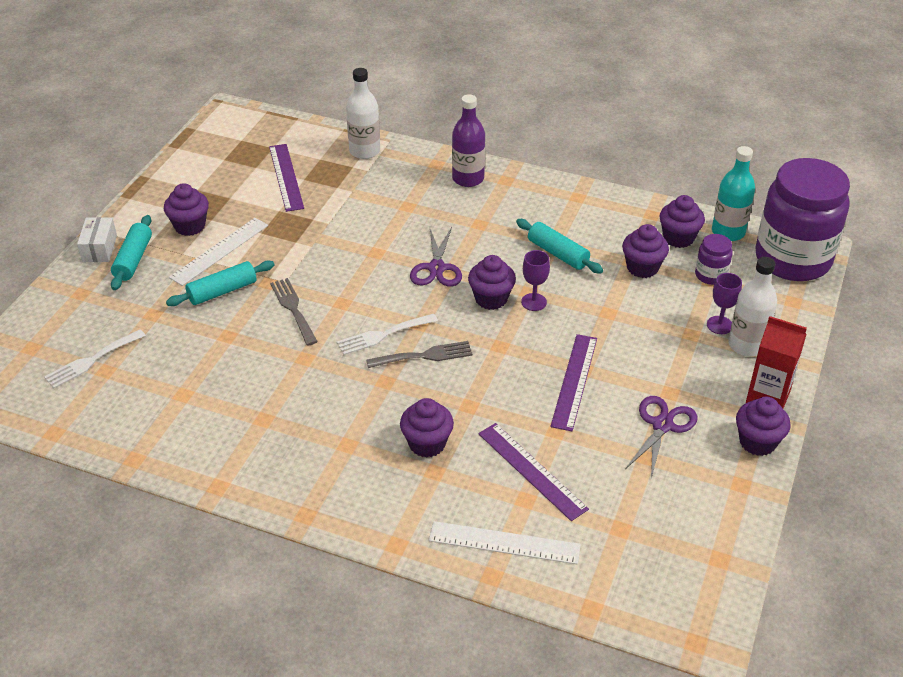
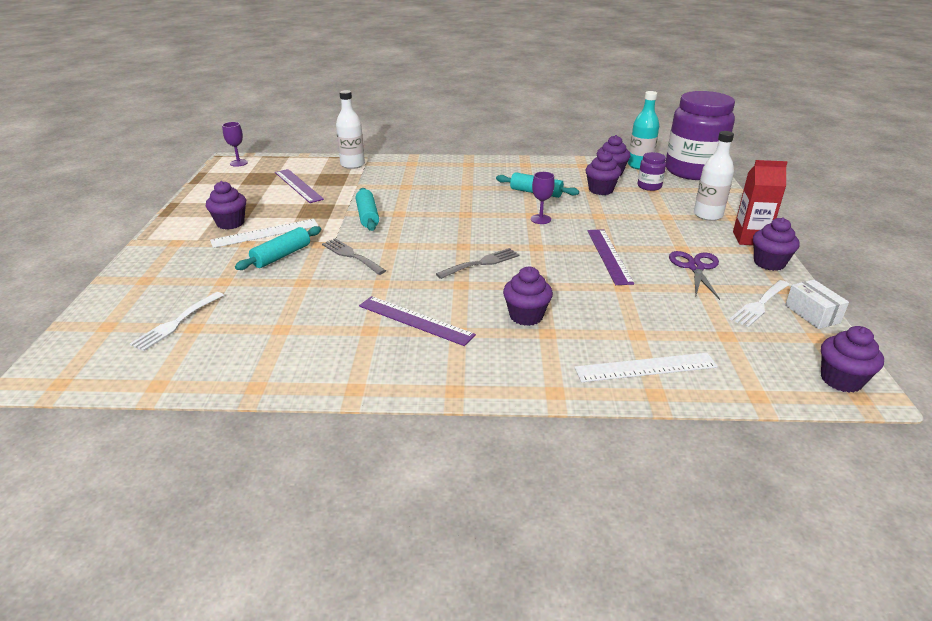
camera: 20 degrees left, 10 degrees down
(99, 248) = (151, 249): white box -> white box (812, 314)
(133, 259) = (188, 250): turquoise rolling pin -> turquoise rolling pin (367, 216)
(219, 251) = (265, 233): white ruler -> white ruler turned 45 degrees clockwise
(383, 335) = (438, 257): white fork -> white fork (759, 305)
(436, 268) = (452, 214): purple scissors -> none
(468, 179) = (440, 167): purple bottle -> none
(491, 299) = (507, 223): purple cupcake -> purple cupcake (841, 380)
(532, 470) = (625, 314): purple ruler -> purple ruler (415, 320)
(719, 325) = (680, 208): purple goblet -> purple goblet (238, 163)

